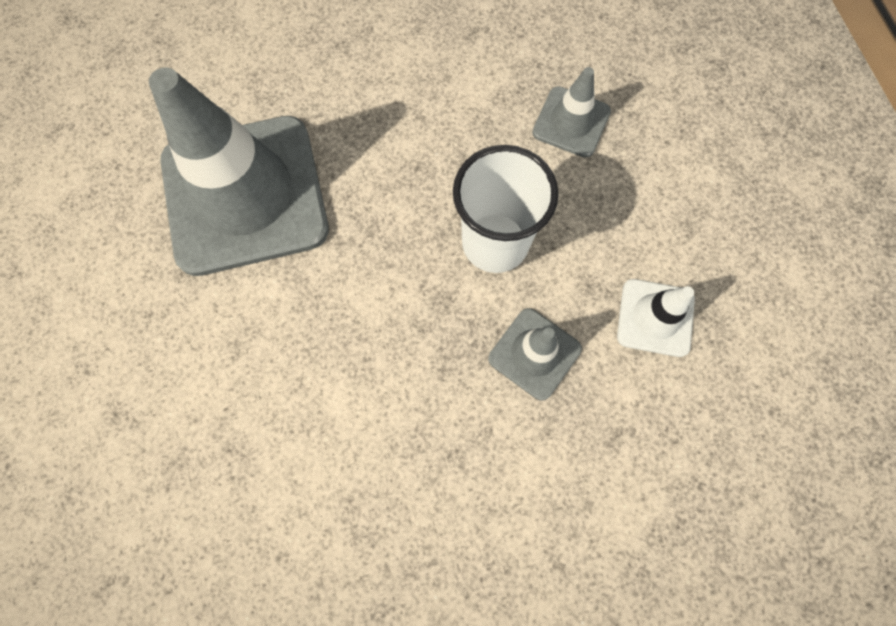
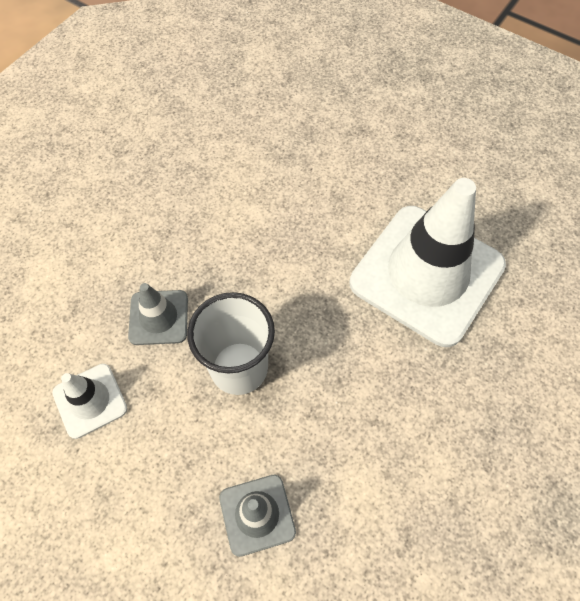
camera: 140 degrees right, 10 degrees down
(245, 195) = (427, 274): grey traffic cone -> white traffic cone

